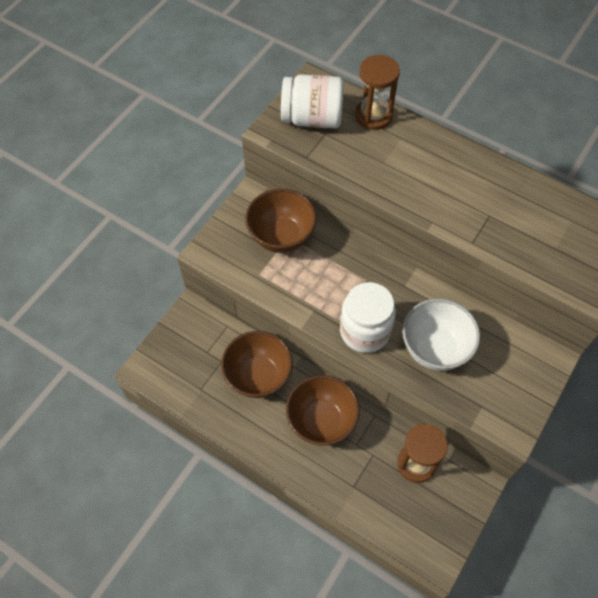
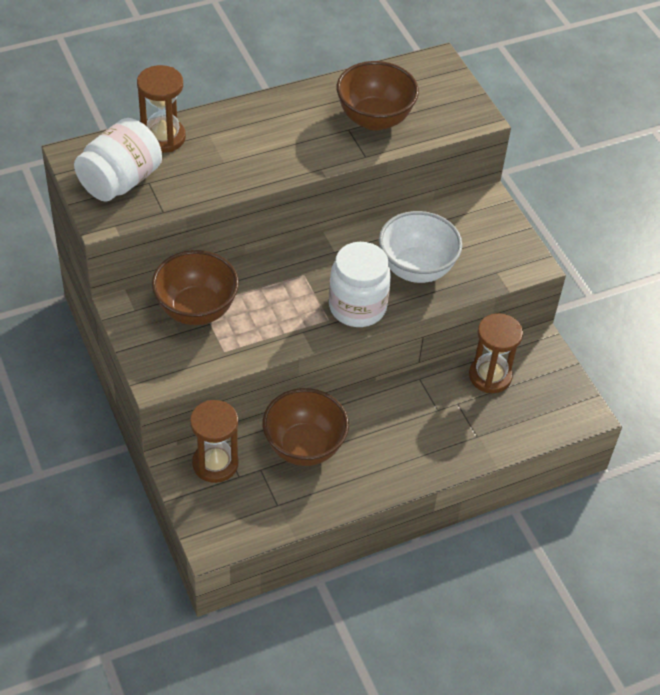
camera: 60 degrees left, 10 degrees down
(207, 332) = (215, 463): none -> brown hourglass
(321, 421) = (393, 423): brown bowl -> brown bowl (374, 119)

